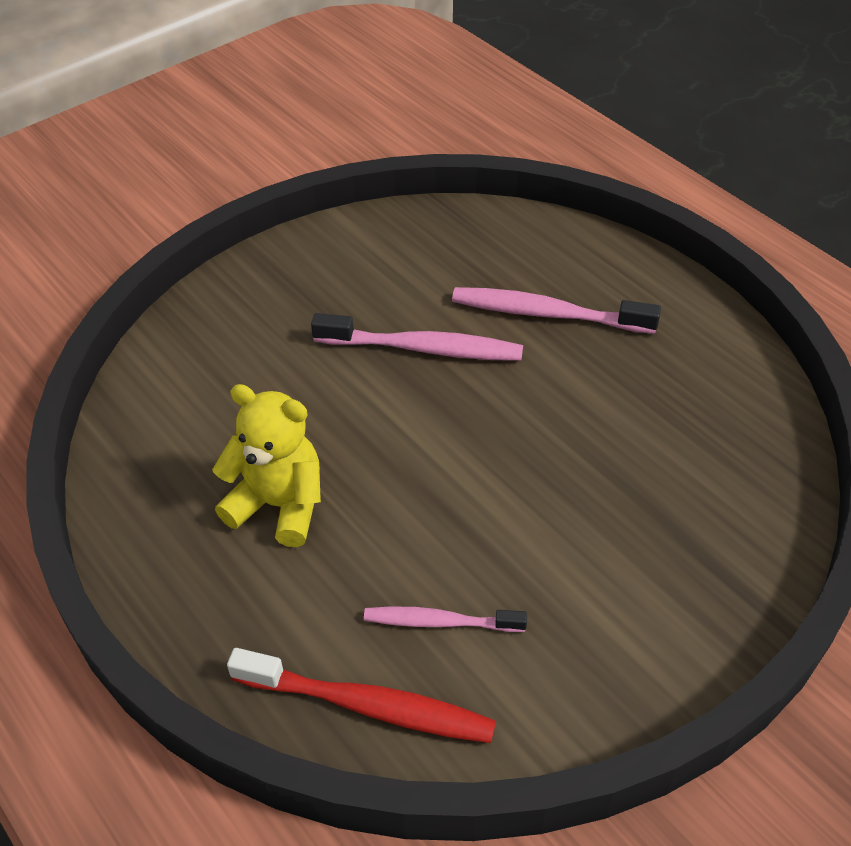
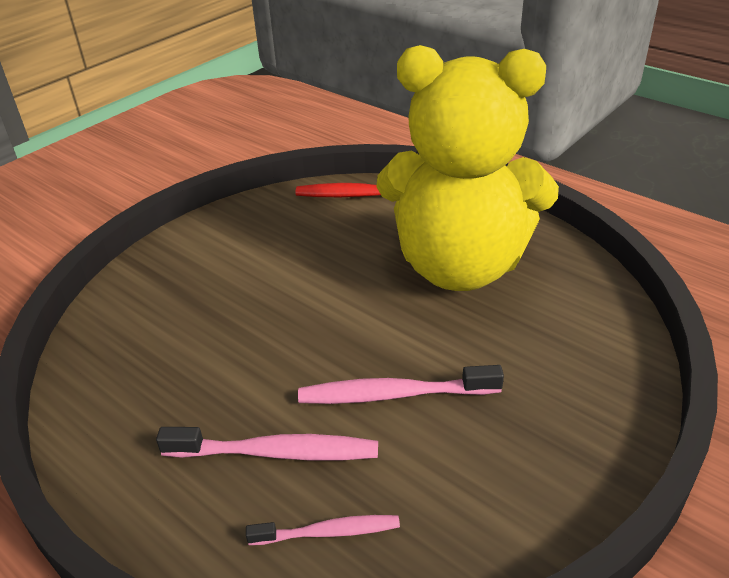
camera: 170 degrees right, 10 degrees down
(279, 505) = (459, 266): yellow teddy bear -> yellow teddy bear, size x2.18
(440, 622) = (333, 229): pink toothbrush -> pink toothbrush (328, 532)

